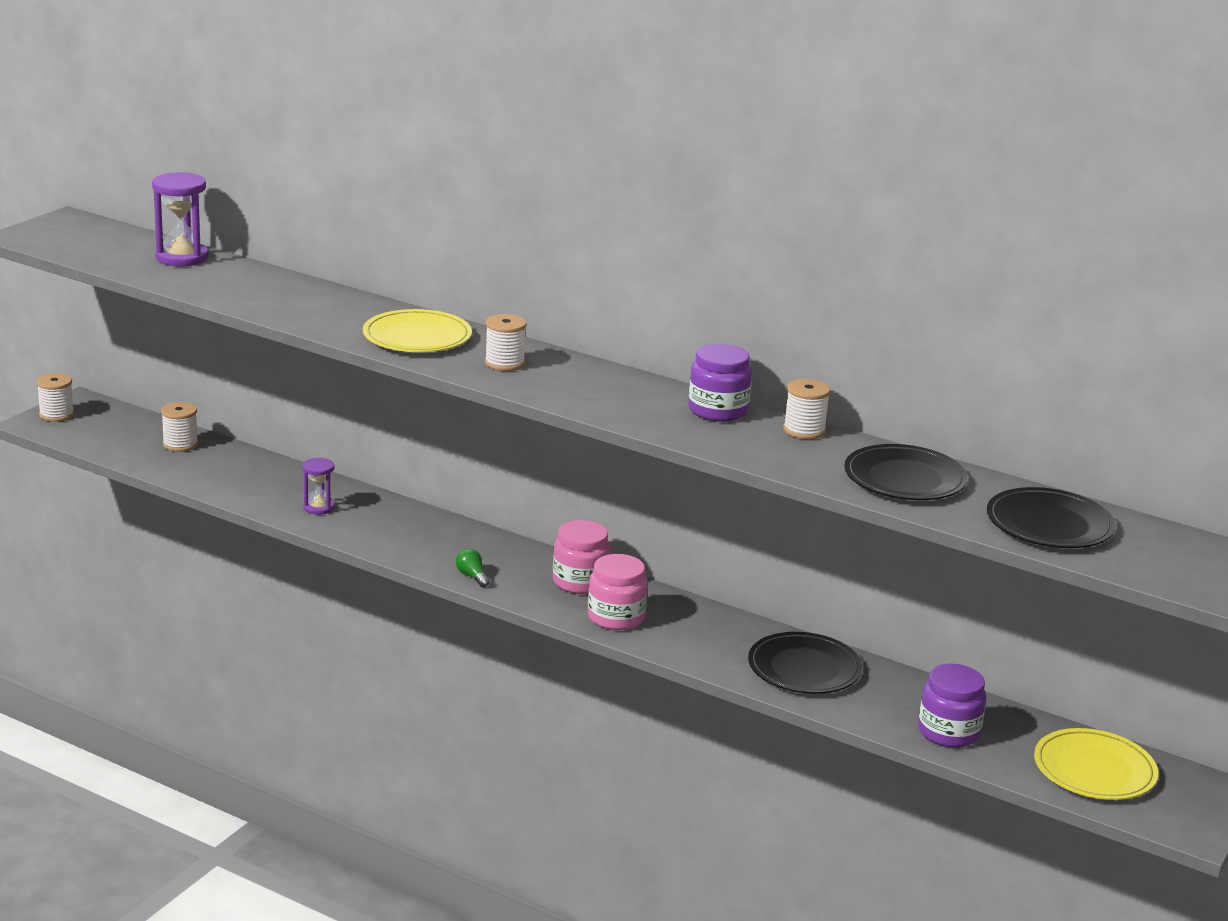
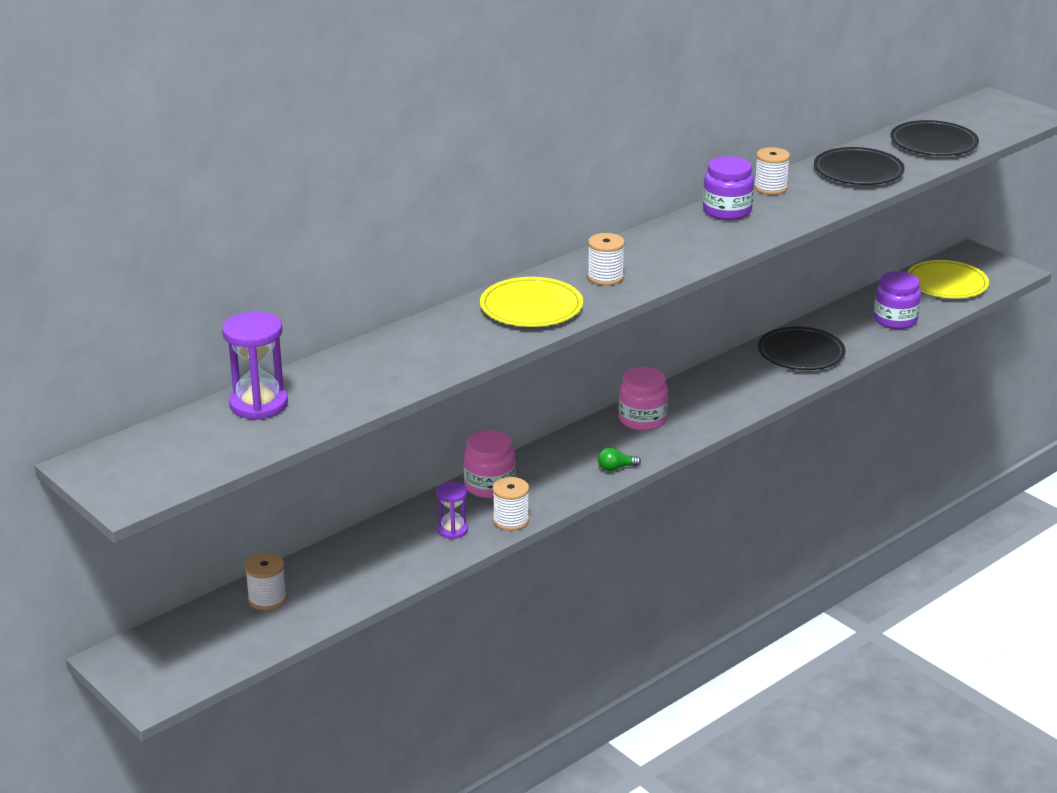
camera: 70 degrees left, 5 degrees up
(56, 414) = (139, 679): white spool -> white spool (511, 520)
(616, 617) = (705, 414): pink jar -> pink jar (489, 486)

